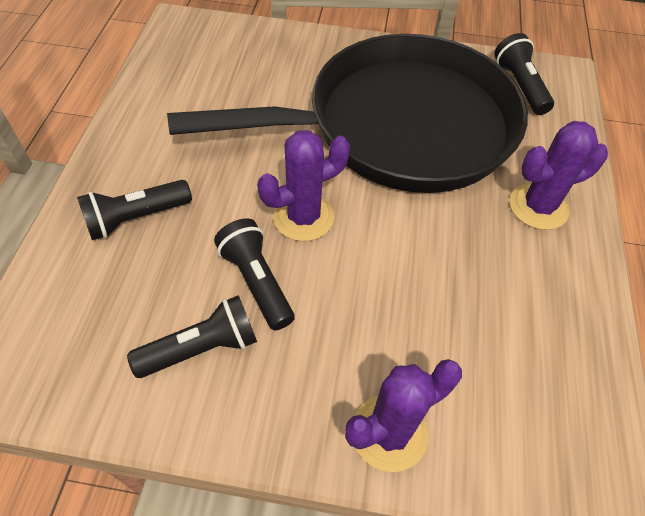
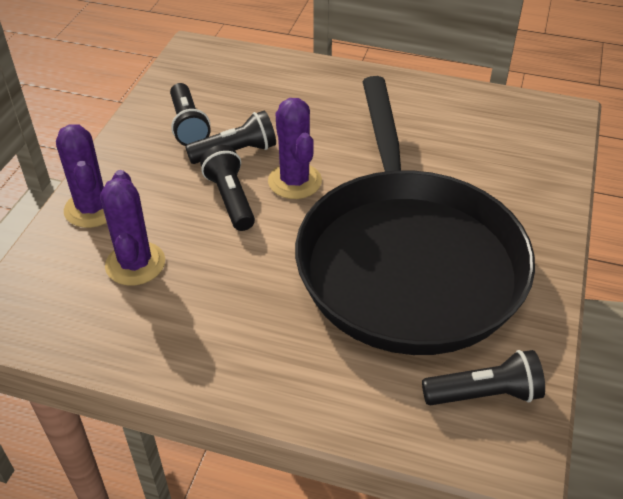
camera: 100 degrees right, 10 degrees down
(136, 218) = (309, 95): black flashlight -> black flashlight (230, 199)
(538, 207) = (279, 356): purple cactus -> purple cactus (135, 264)

